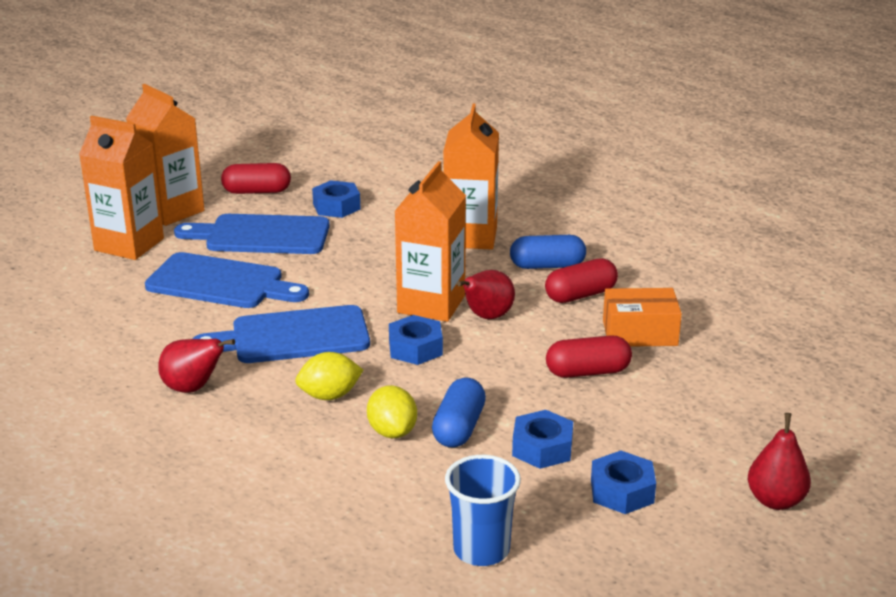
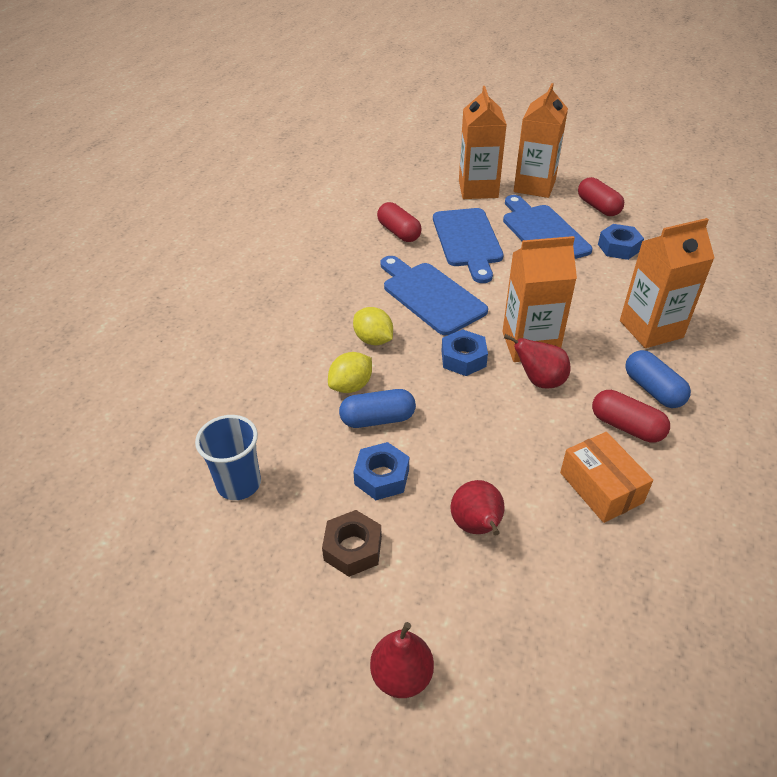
camera: 65 degrees right, 15 degrees up
(193, 388) = (341, 280): red pear -> red pear (477, 527)
(587, 372) = (509, 470): red capsule -> red capsule (399, 232)
(622, 491) = (353, 548): blue nut -> brown nut

